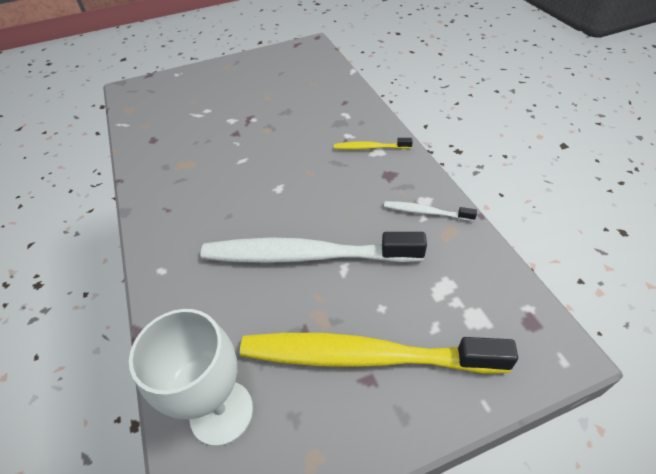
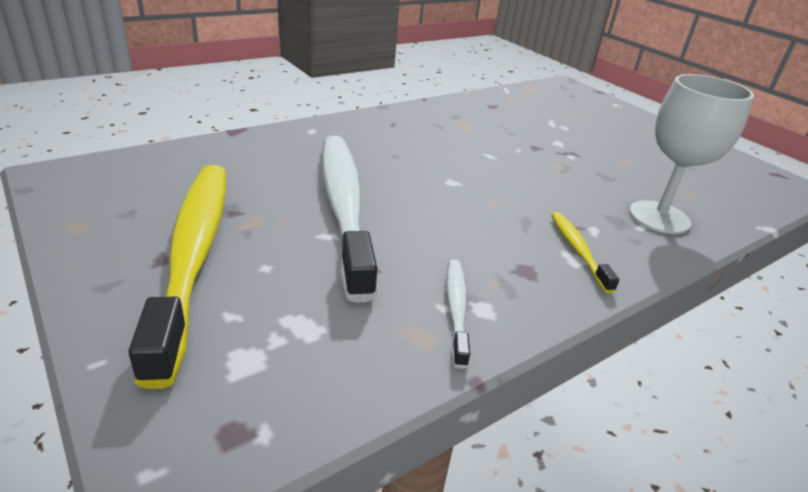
camera: 70 degrees right, 15 degrees down
(221, 412) = (147, 174): white goblet -> white goblet (659, 217)

